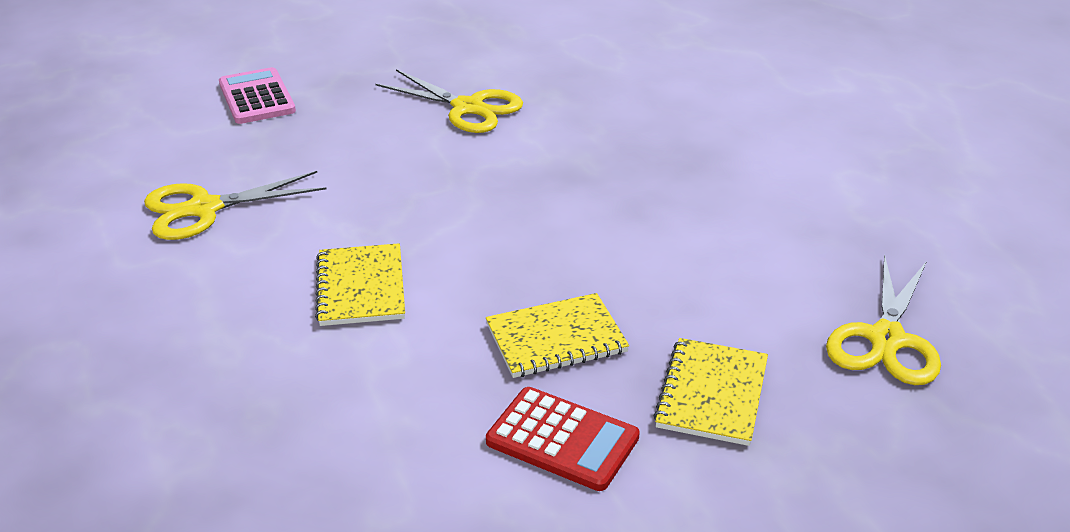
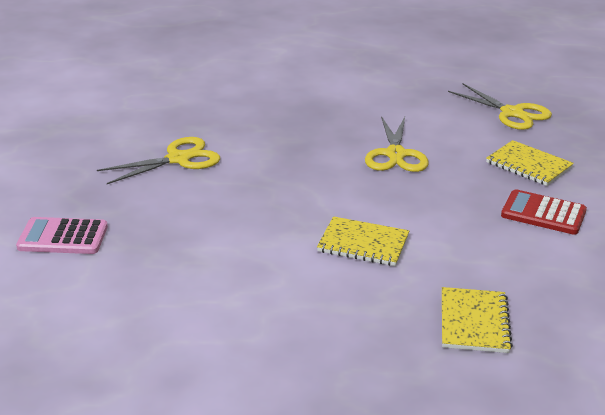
camera: 65 degrees left, 5 degrees down
(204, 209) = (212, 288): yellow scissors -> yellow scissors (396, 154)
(556, 339) = (458, 193): yellow notebook -> yellow notebook (474, 322)
(562, 440) = (543, 213): red calculator -> red calculator turned 120 degrees counterclockwise

